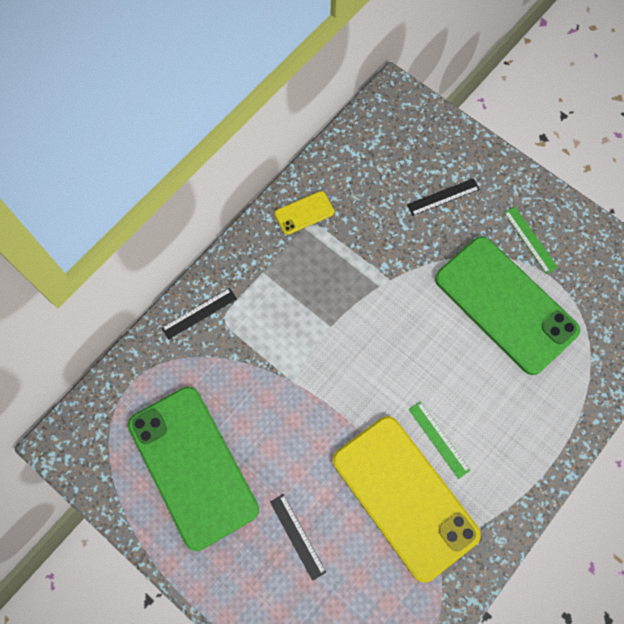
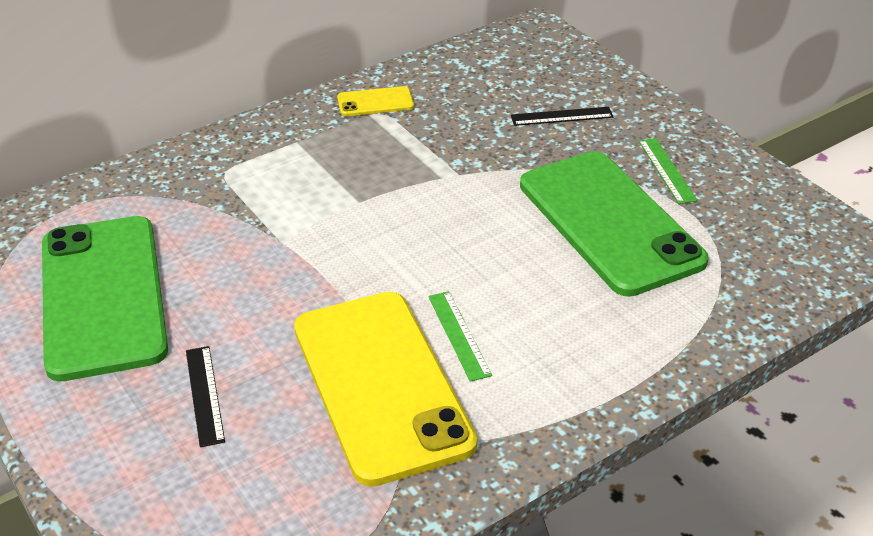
camera: 15 degrees right, 30 degrees down
(199, 313) = (196, 162): black ruler -> none

